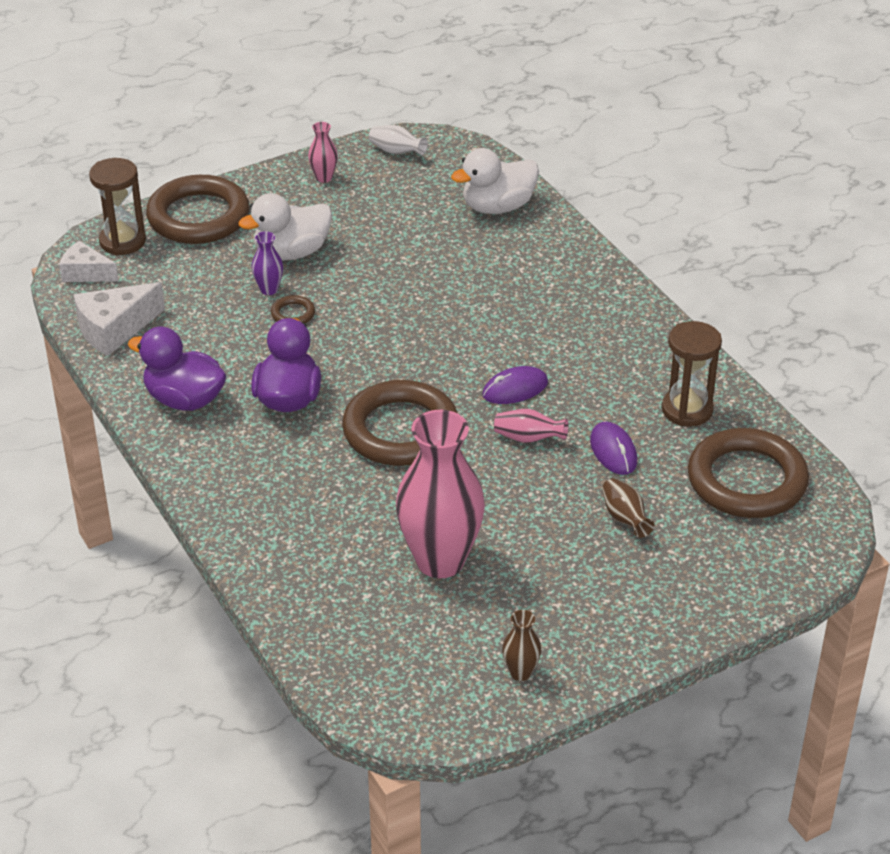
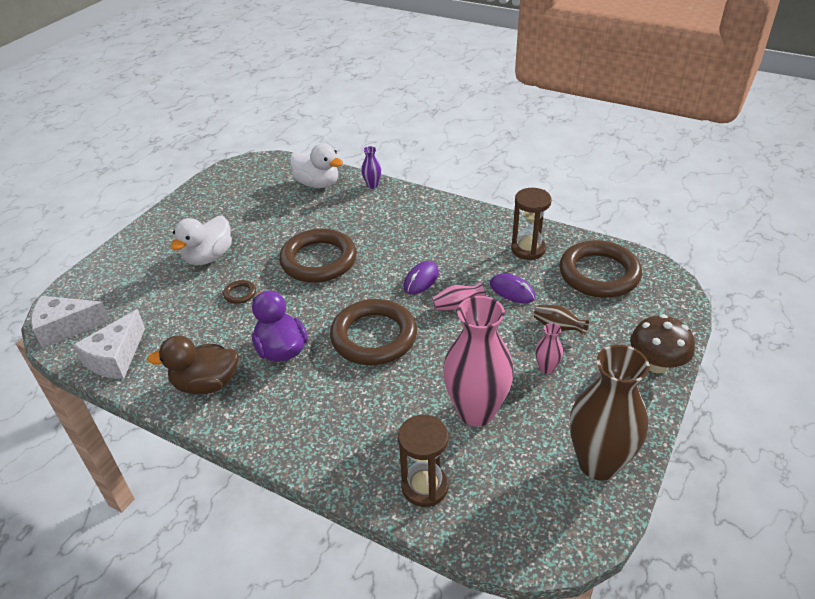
camera: 30 degrees left, 0 degrees up
(86, 273) = (66, 328): white cheese -> white cheese, size x1.51
(122, 241) = (80, 296): brown hourglass -> brown hourglass (424, 487)
(184, 399) = (206, 384): purple duck -> brown duck
(198, 217) = (126, 260): brown ring -> brown ring (318, 260)
(269, 289) = (211, 285): purple vase -> purple vase (372, 185)
(324, 178) = (195, 206): pink vase -> pink vase (546, 368)
(396, 152) = (230, 176): white vase -> none
(497, 207) = (317, 184): white duck -> white duck turned 90 degrees counterclockwise
(520, 672) = (598, 463): brown vase -> brown vase, size x2.36
(699, 612) = (656, 364): none -> brown mushroom

